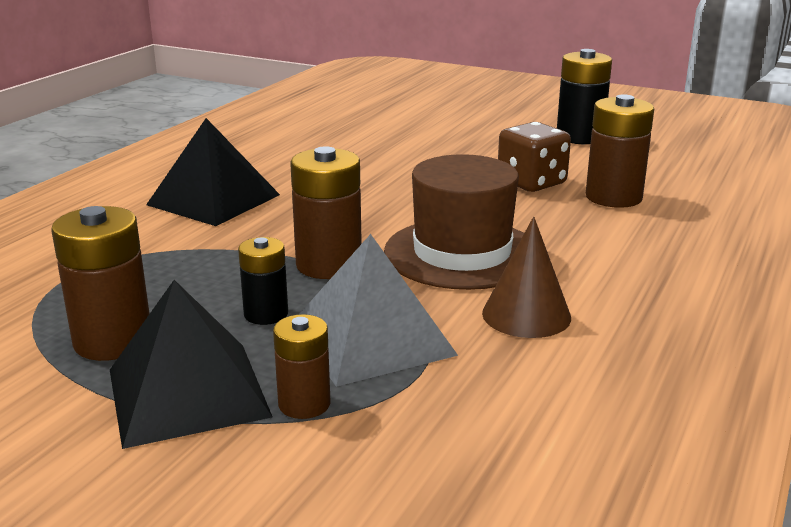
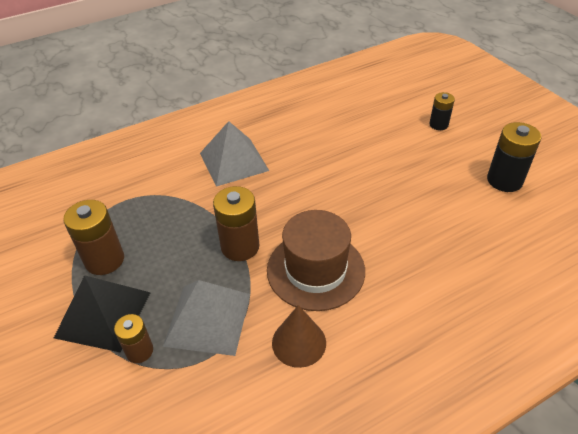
camera: 35 degrees right, 20 degrees up
(214, 199) = (234, 161): black pyramid -> grey pyramid
(266, 314) = (179, 273): black battery -> black battery (438, 124)
(531, 182) = (422, 218): brown dice -> none
(613, 197) = (460, 257): brown battery -> none

